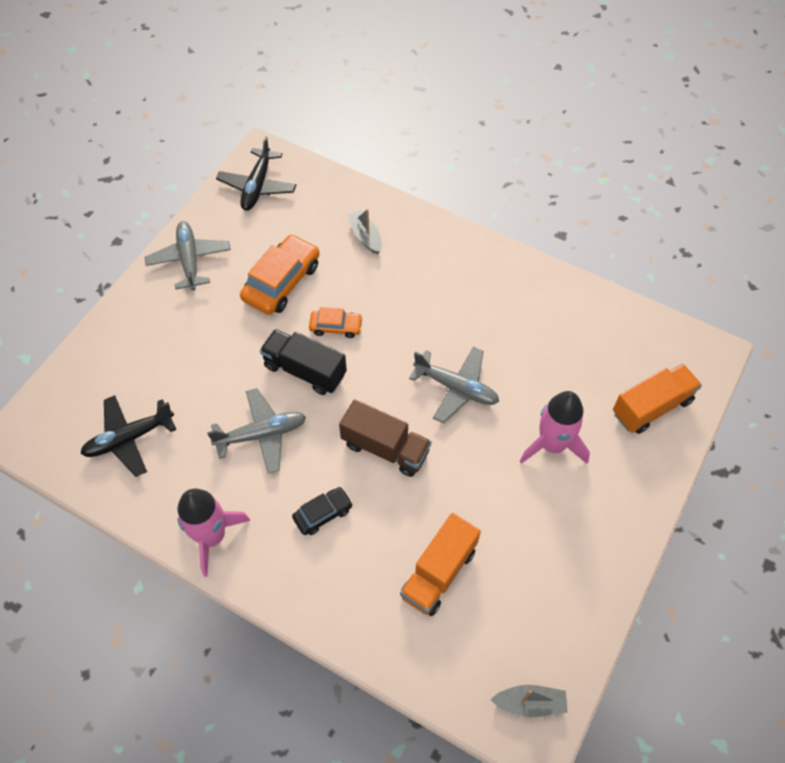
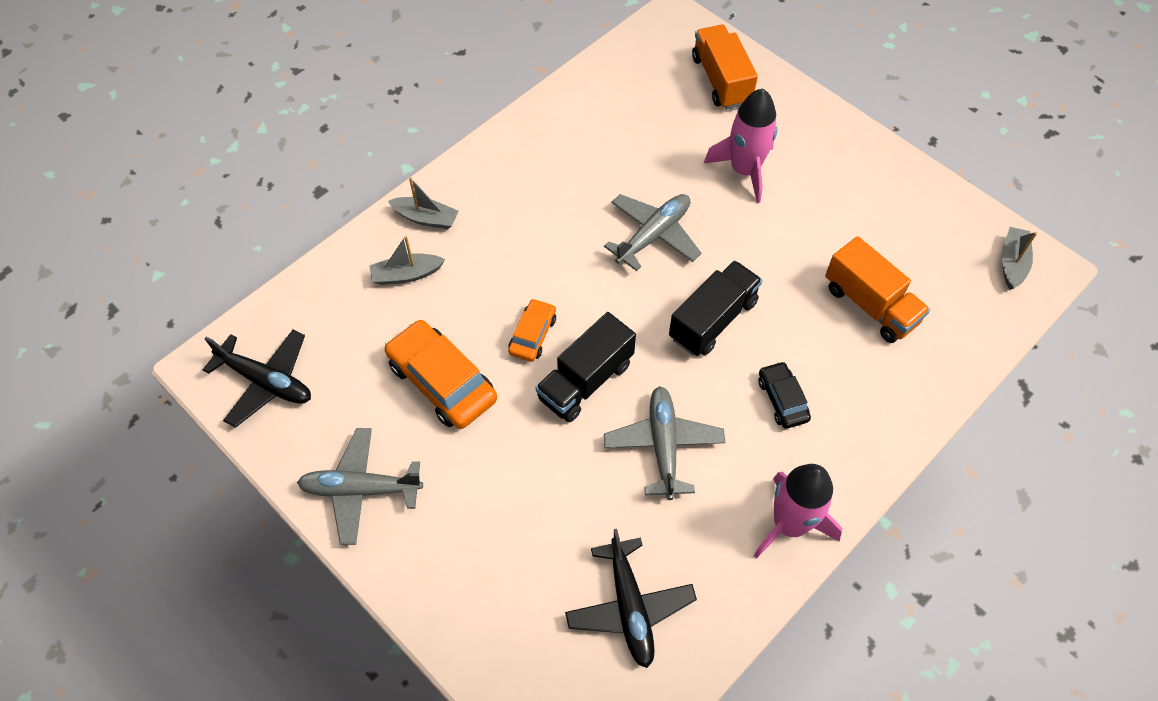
camera: 75 degrees left, 0 degrees up
(385, 448) = (713, 320): brown truck -> black truck
(419, 234) = (426, 218): none -> grey boat

